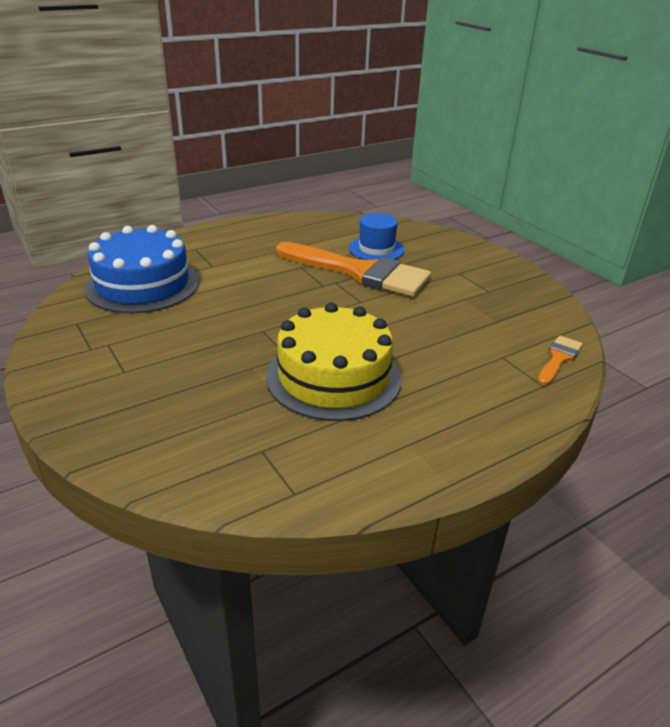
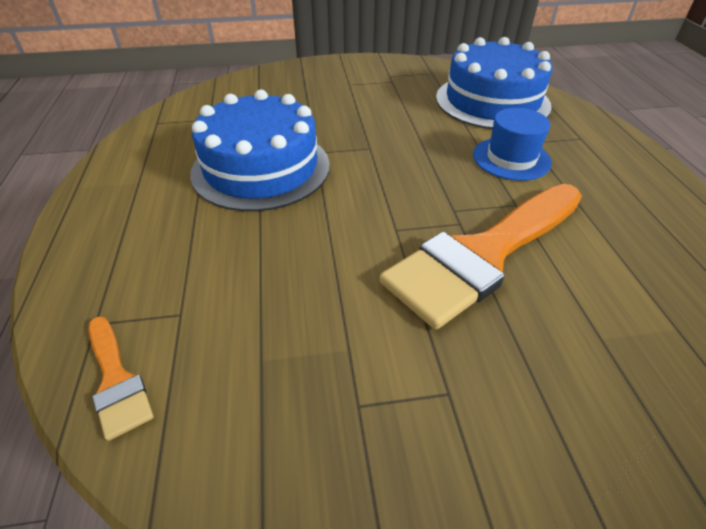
camera: 115 degrees right, 10 degrees up
(333, 377) = (261, 168): yellow cake -> blue cake
(376, 249) = (573, 304): blue hat -> blue hat (511, 158)

